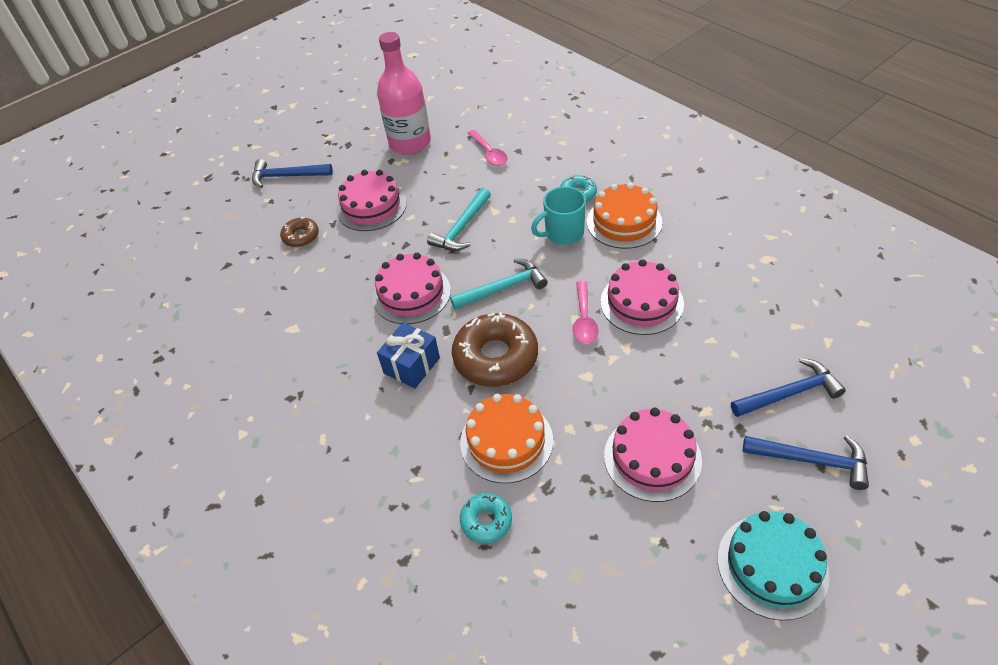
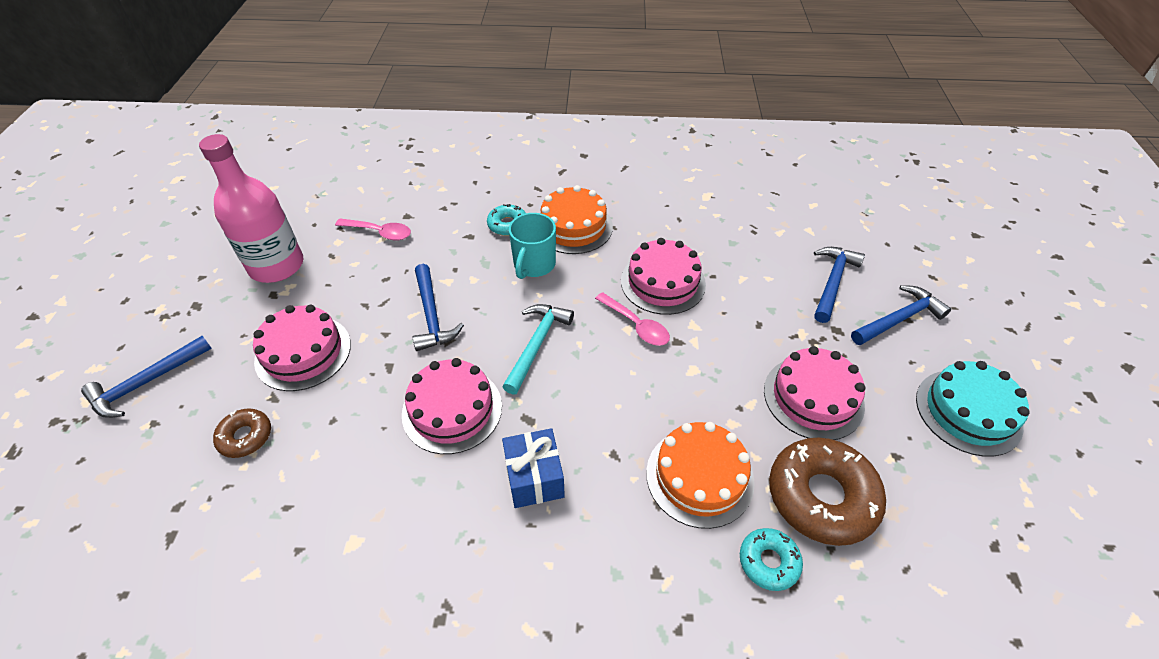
camera: 50 degrees left, 0 degrees up
(462, 228) = (432, 315): turquoise hammer -> blue hammer
(495, 357) = (603, 410): brown donut -> brown donut (821, 496)

